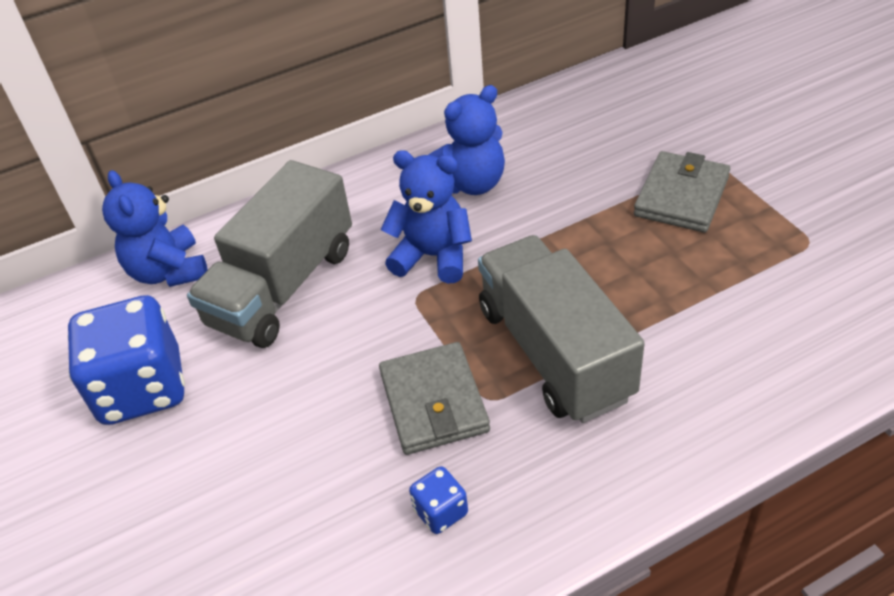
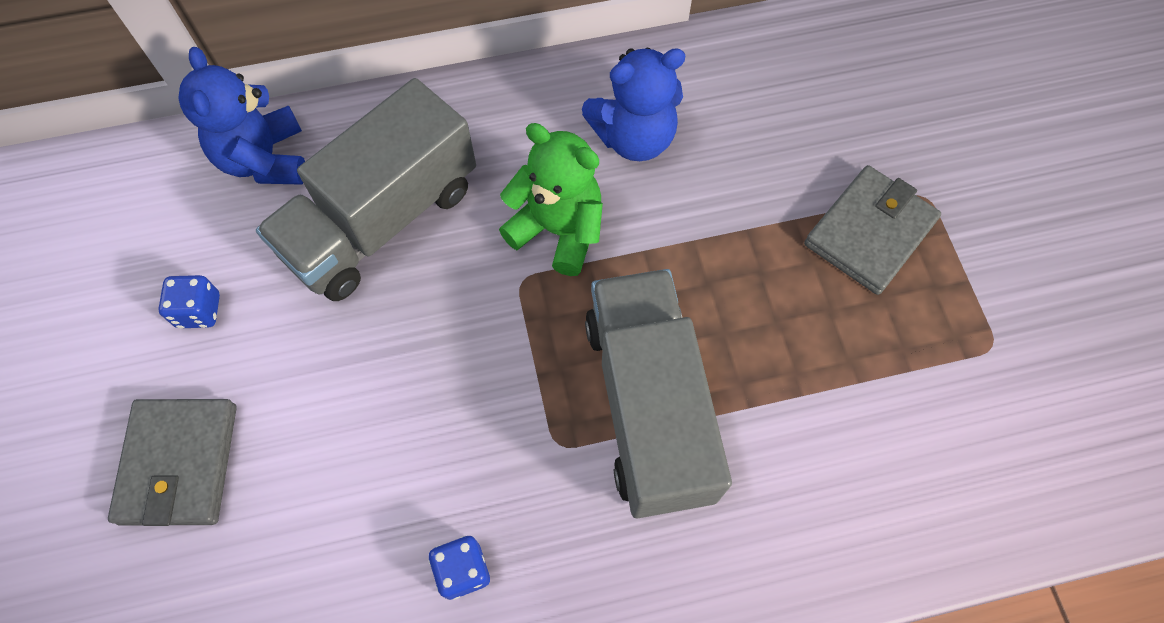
camera: 10 degrees right, 20 degrees up
(142, 388) = (199, 311): blue dice -> blue dice, size x0.43
(433, 256) = (558, 230): blue teddy bear -> green teddy bear
(434, 402) = (498, 429): grey wallet -> grey wallet (179, 463)

